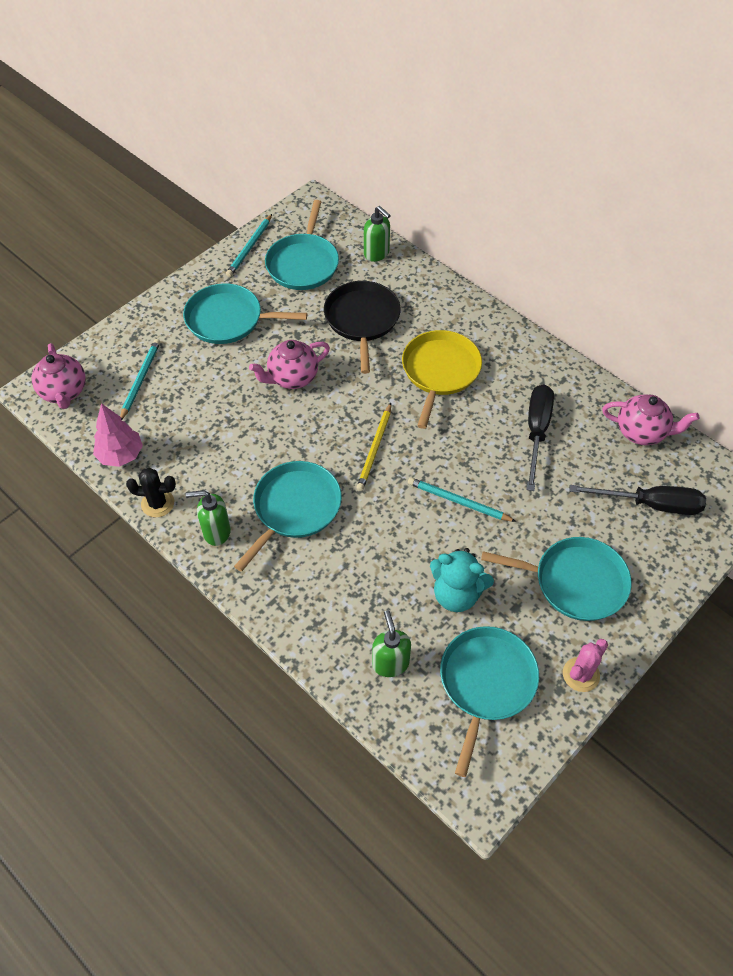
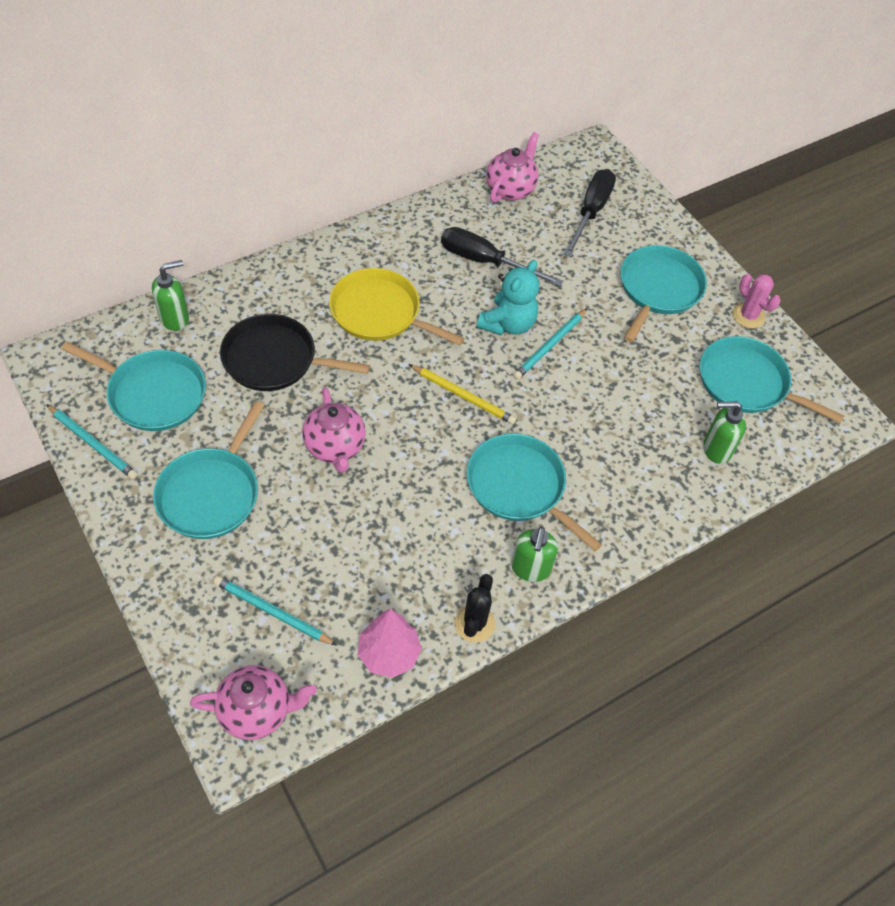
camera: 80 degrees left, 0 degrees up
(456, 594) = (653, 378): turquoise teddy bear -> turquoise teddy bear (508, 324)

